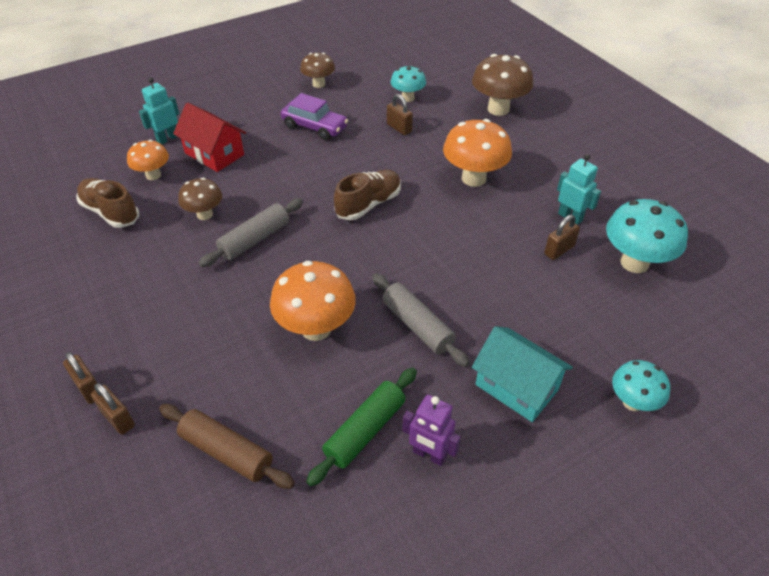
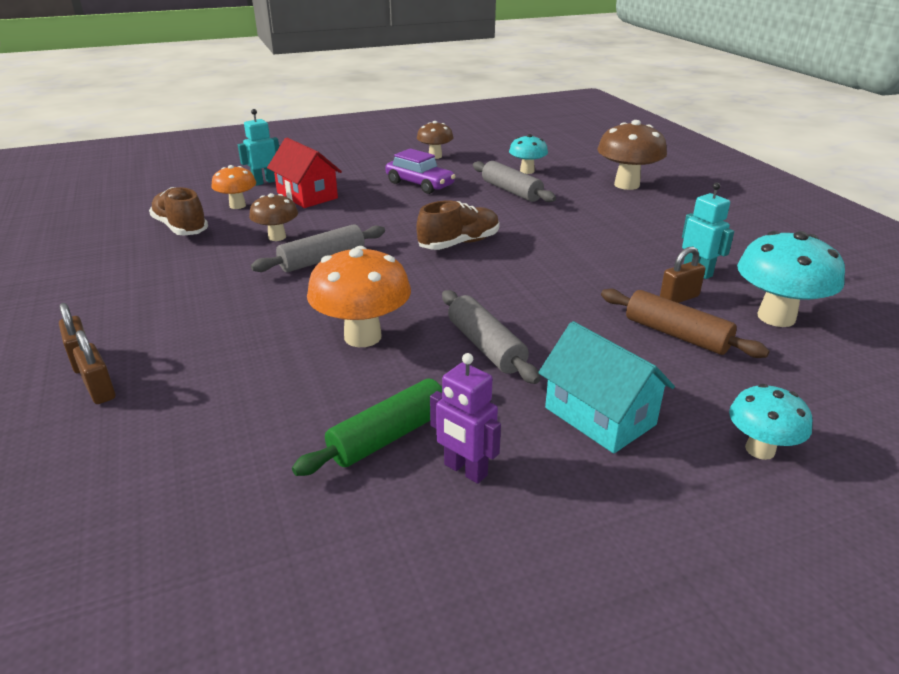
camera: 10 degrees right, 15 degrees down
(227, 452) = (210, 435): brown rolling pin -> brown rolling pin (676, 335)
(399, 128) = (511, 191): brown padlock -> grey rolling pin
(473, 178) = (586, 233): orange mushroom -> none

